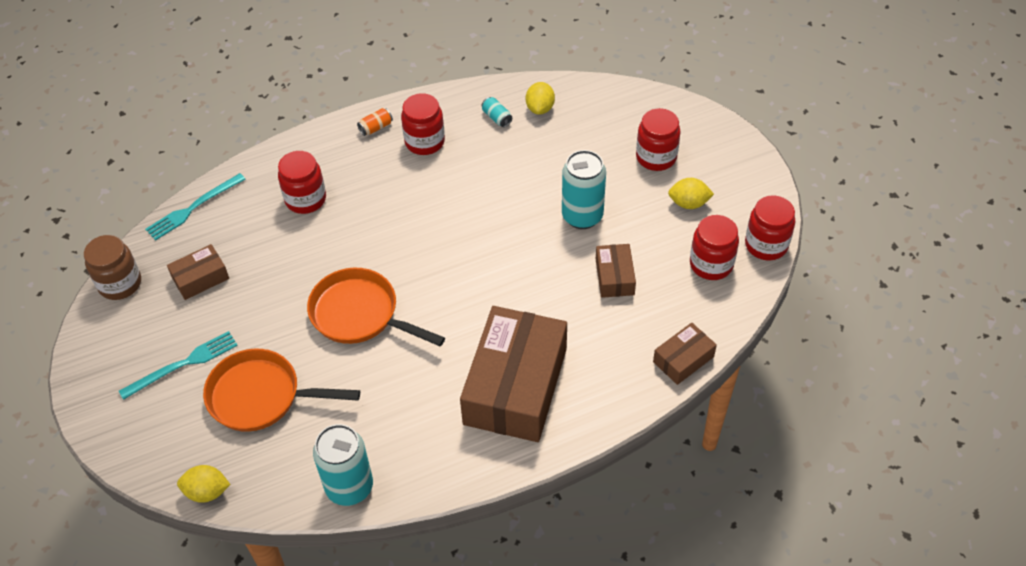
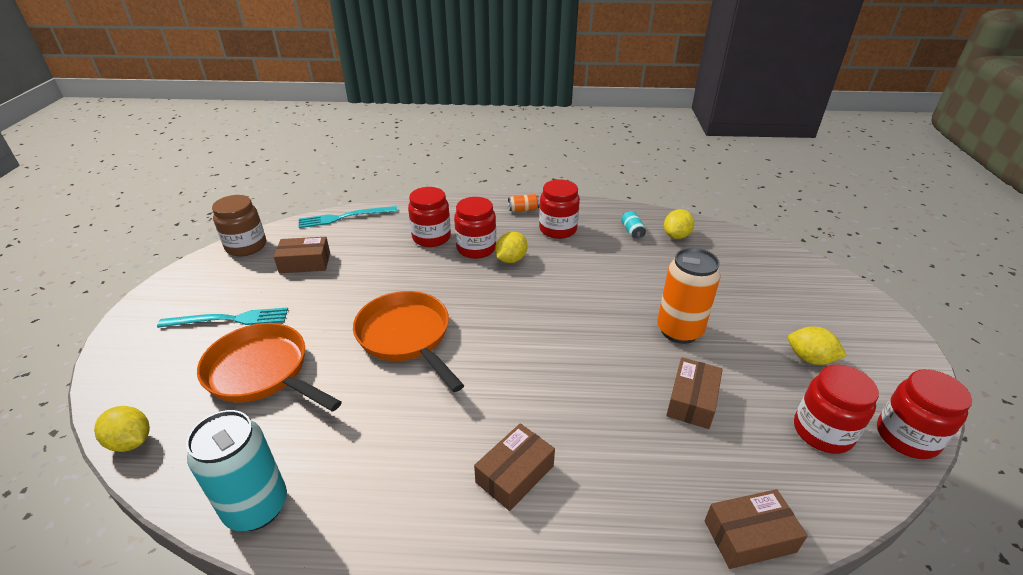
camera: 25 degrees right, 15 degrees down
(401, 196) = (511, 259): none -> yellow lemon
(515, 386) = (515, 474): brown box -> brown box, size x0.46
(582, 216) = (679, 331): turquoise can -> orange can
(656, 157) = (783, 306): red jar -> red jar (476, 248)

